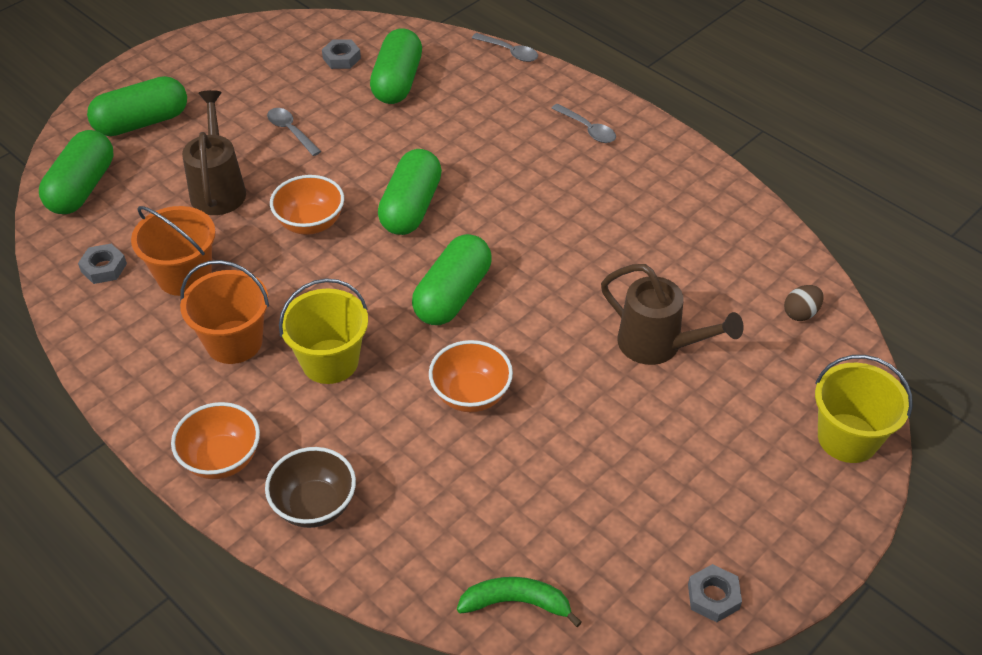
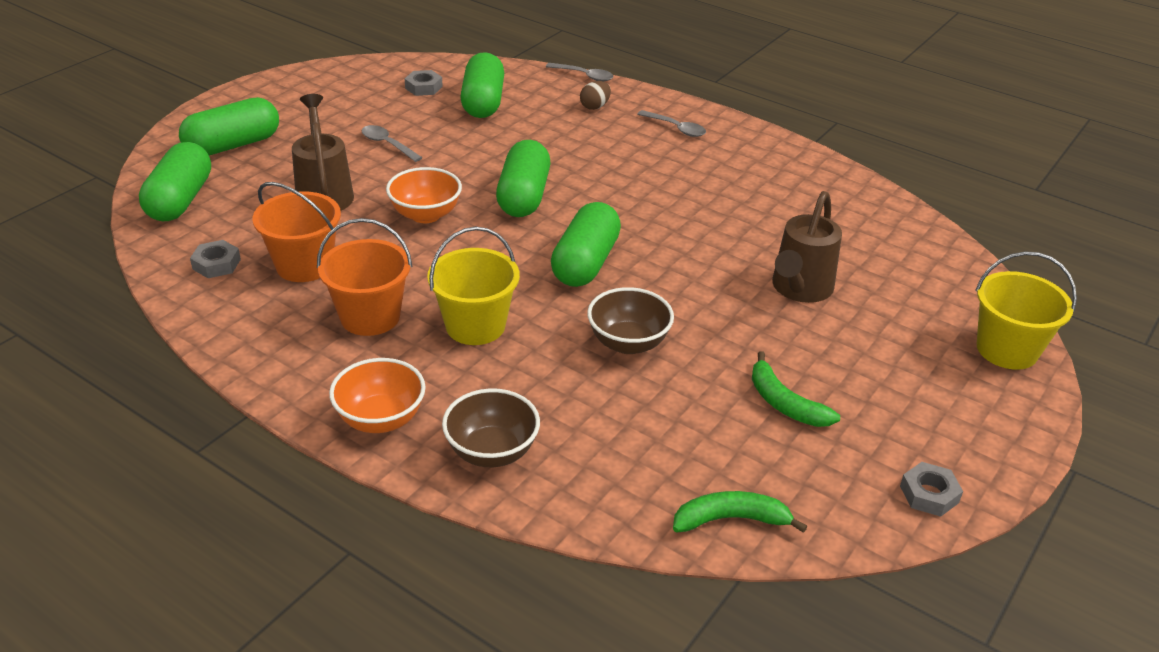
camera: 10 degrees left, 10 degrees down
(471, 395) = (628, 343): orange bowl -> brown bowl
(603, 479) = (784, 403): none -> green banana
(658, 345) = (799, 289): brown watering can -> brown watering can turned 90 degrees clockwise
(801, 313) = (924, 255): brown egg -> brown egg (595, 107)

